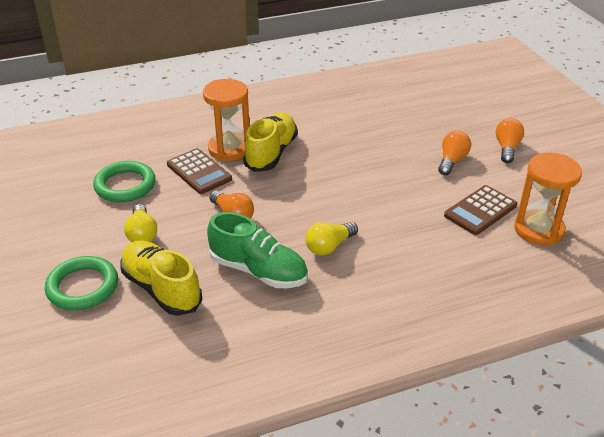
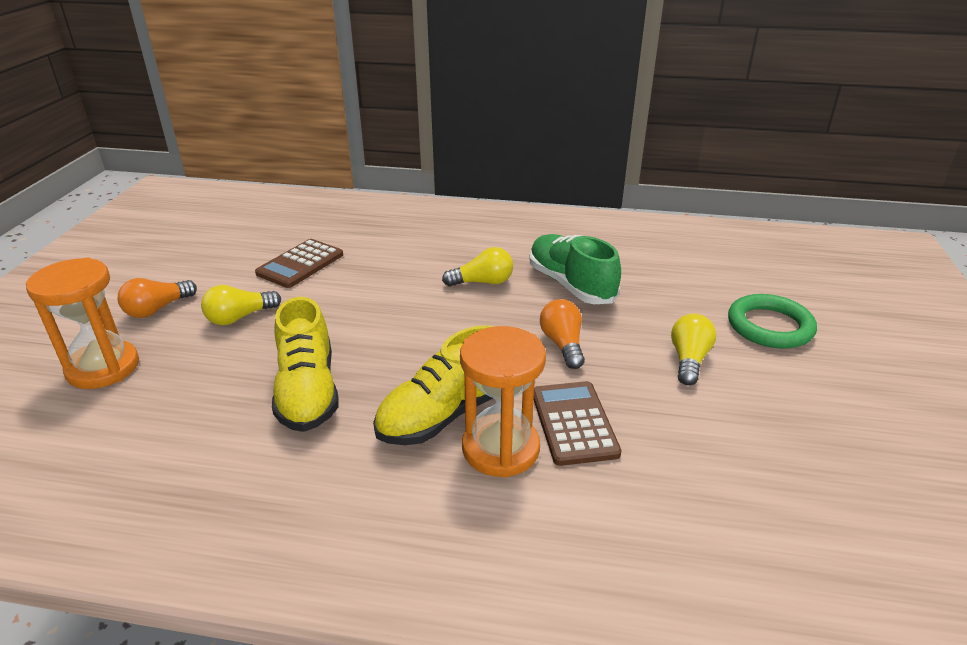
camera: 150 degrees left, 5 degrees down
(125, 185) = (700, 442): green ring -> none
(161, 288) = (679, 300): yellow shoe -> yellow shoe (308, 392)
(452, 161) = (239, 317): orange light bulb -> yellow light bulb
(480, 211) = (300, 264): brown calculator -> brown calculator turned 135 degrees clockwise
(538, 230) = (280, 237): orange hourglass -> orange hourglass (103, 368)

